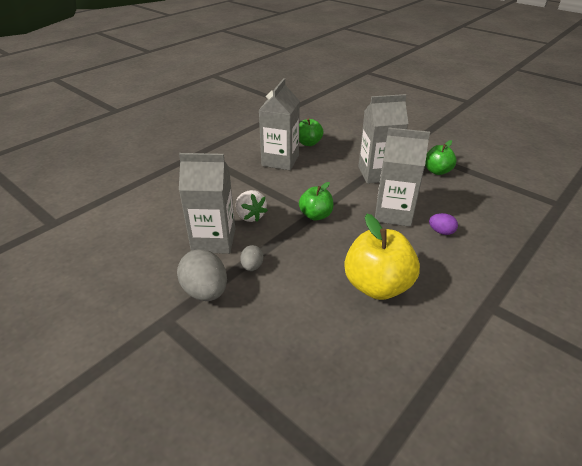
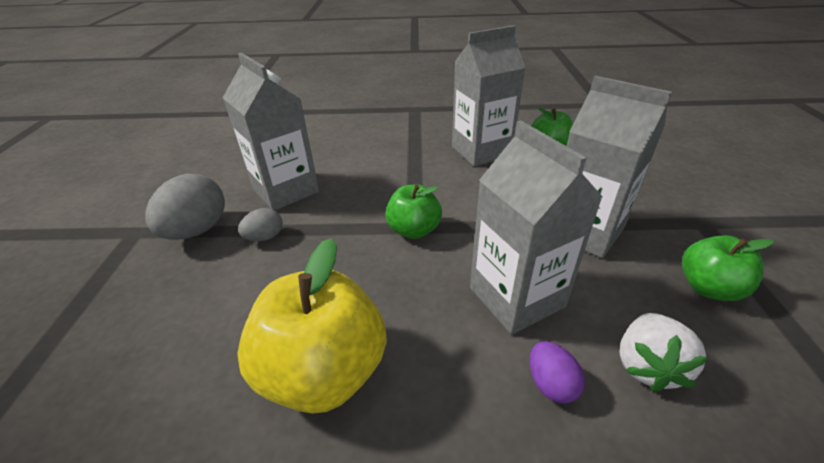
camera: 50 degrees right, 0 degrees up
(250, 216) = (352, 188): white strawberry -> white strawberry (647, 365)

